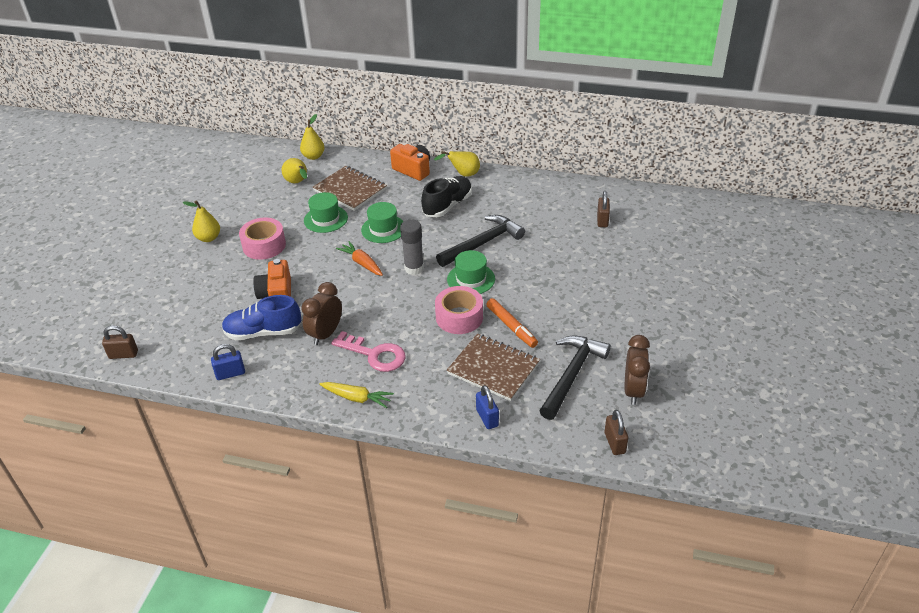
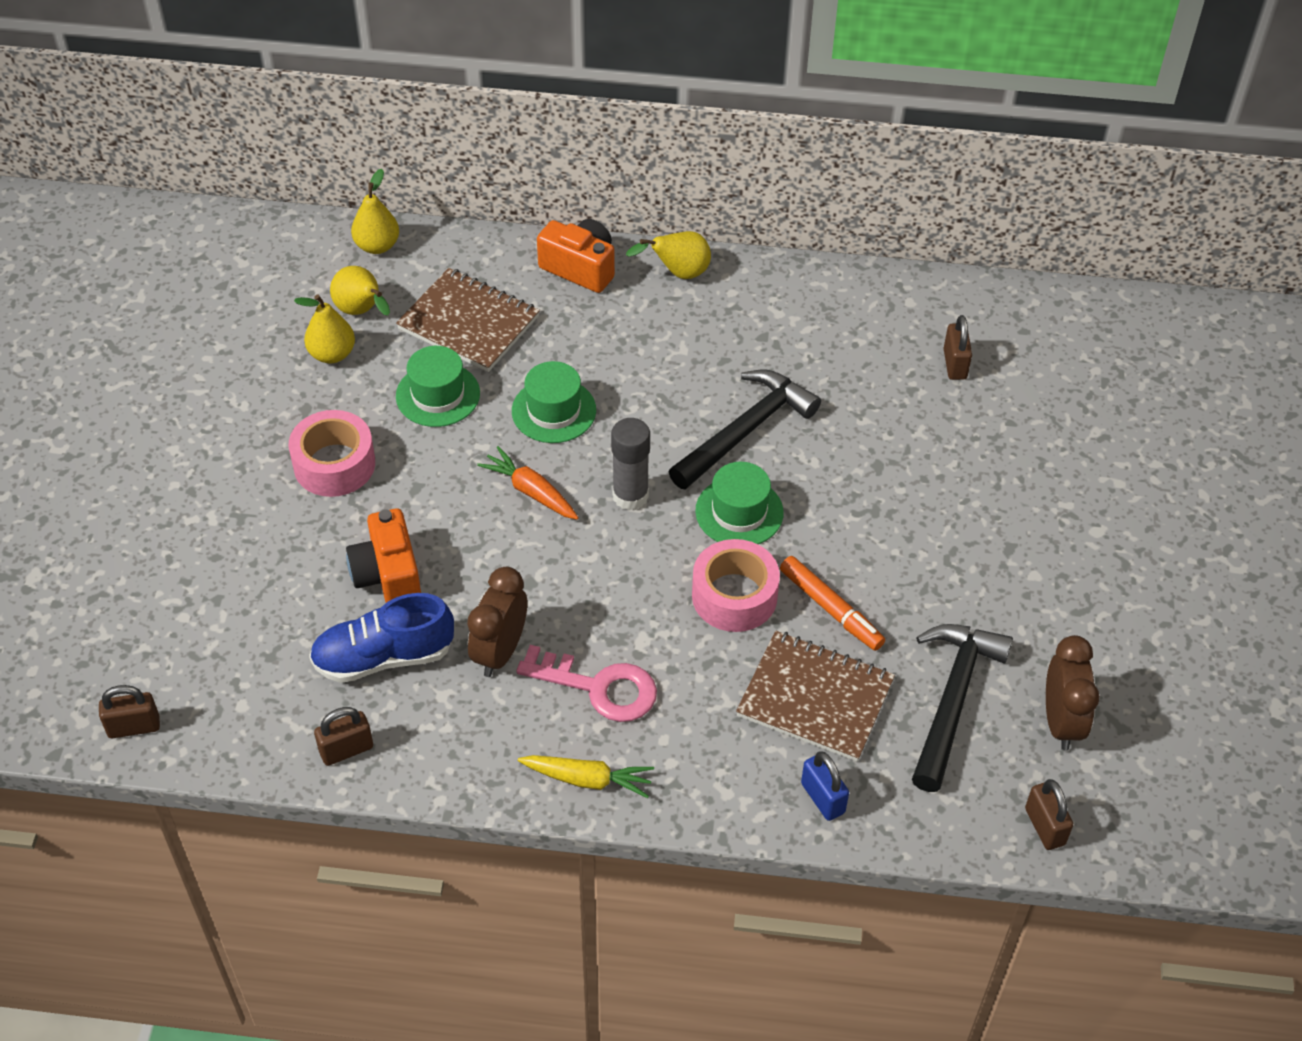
camera: 10 degrees left, 10 degrees up
(208, 238) = (221, 454): yellow pear -> yellow pear (332, 354)
(230, 373) = (346, 750): blue padlock -> brown padlock
(447, 206) = (663, 348): black shoe -> none

